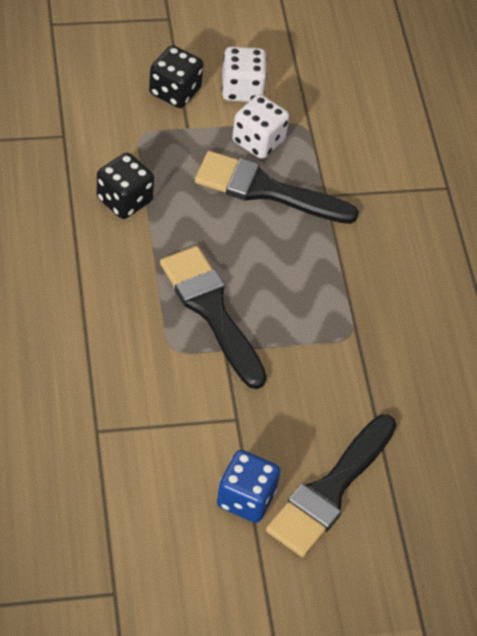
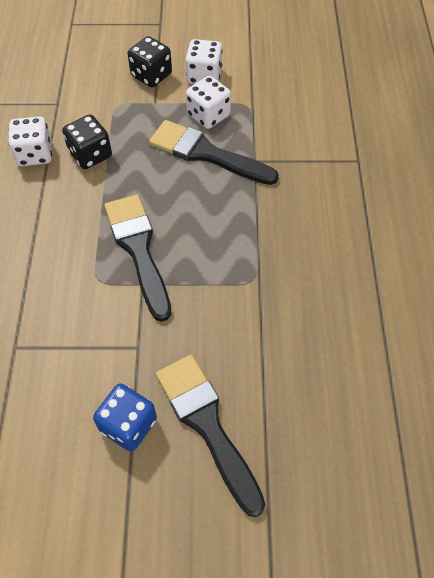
camera: 15 degrees right, 5 degrees up
(55, 204) = (35, 154): none -> white dice
(330, 491) = (207, 425): black brush -> black brush turned 105 degrees clockwise

